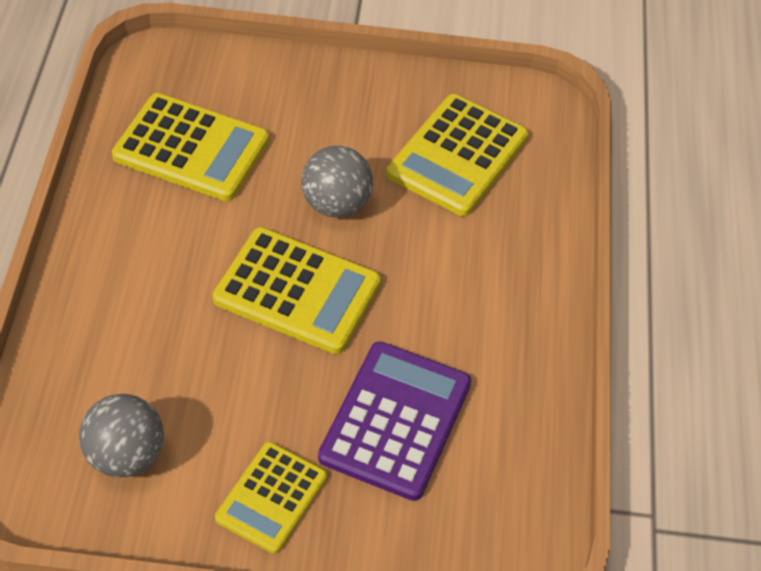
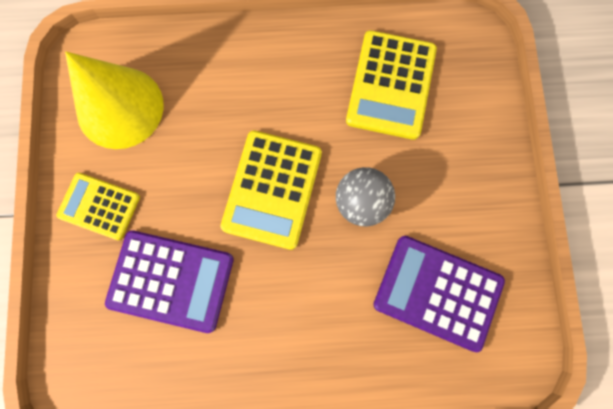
camera: 85 degrees right, 25 degrees up
(125, 455) = (120, 107): grey ball -> yellow cone
(457, 156) = (437, 292): yellow calculator -> purple calculator

